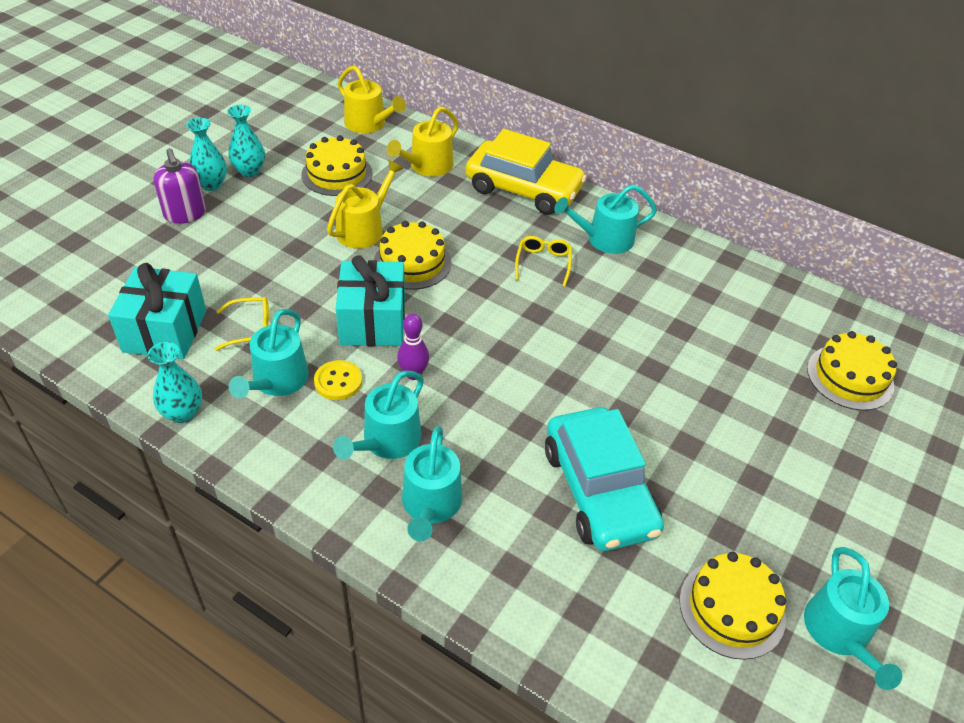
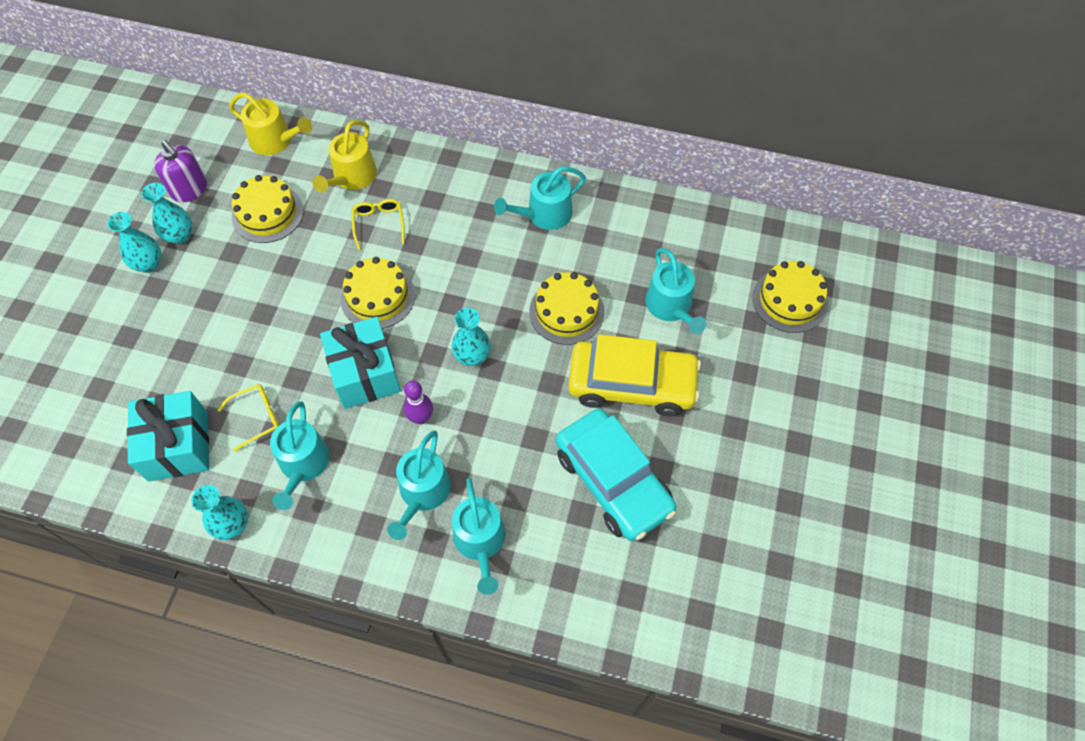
camera: 15 degrees left, 15 degrees up
(185, 214) = (138, 307): purple soap dispenser -> purple soap dispenser (189, 189)
(338, 381) = (358, 447): yellow button -> none
(364, 229) = (318, 272): yellow watering can -> none
(487, 336) = (472, 356): none -> turquoise vase
(523, 189) = (453, 178): yellow car -> yellow car (632, 384)
(543, 263) = (497, 260): yellow glasses -> yellow glasses (379, 224)
(732, 608) = (744, 552): yellow cake -> yellow cake (566, 311)
(840, 633) = (828, 545): turquoise watering can -> turquoise watering can (671, 307)

